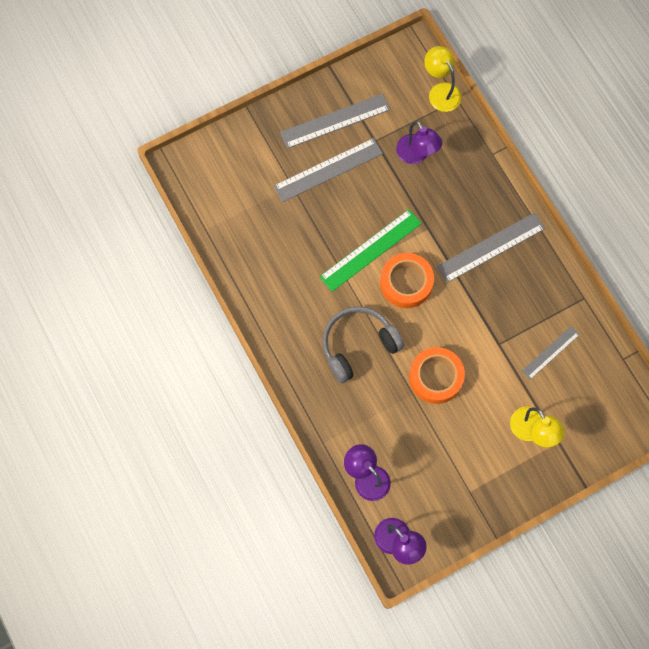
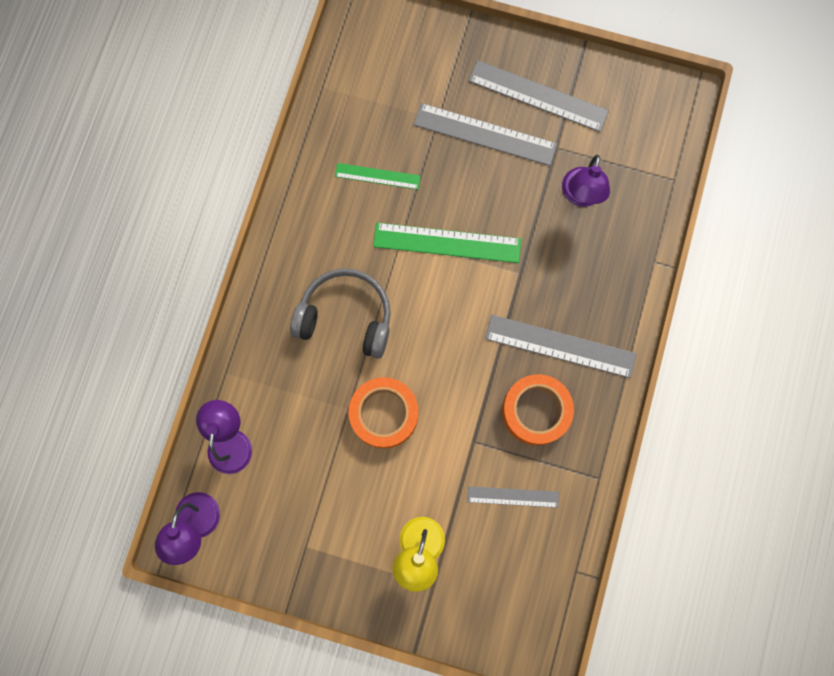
camera: 45 degrees right, 5 degrees up
(292, 250) = (377, 176): none -> green ruler
(406, 283) = (447, 303): orange tape -> orange tape (536, 411)
(440, 91) = (666, 158): yellow lamp -> none

